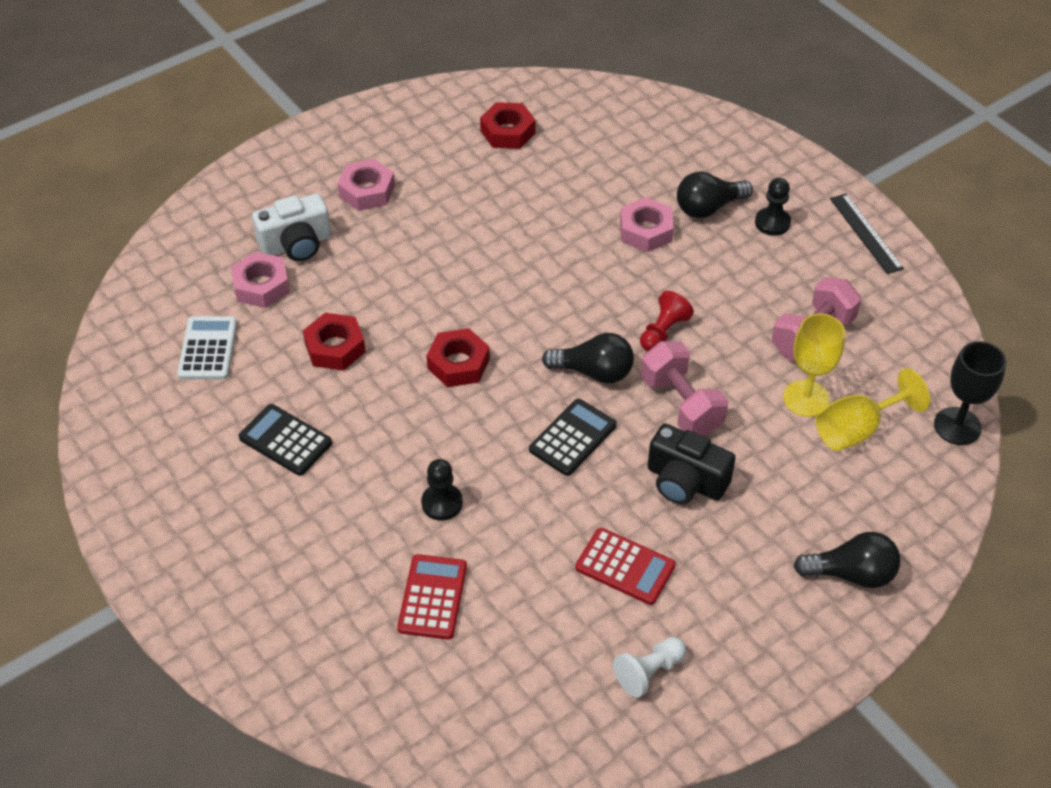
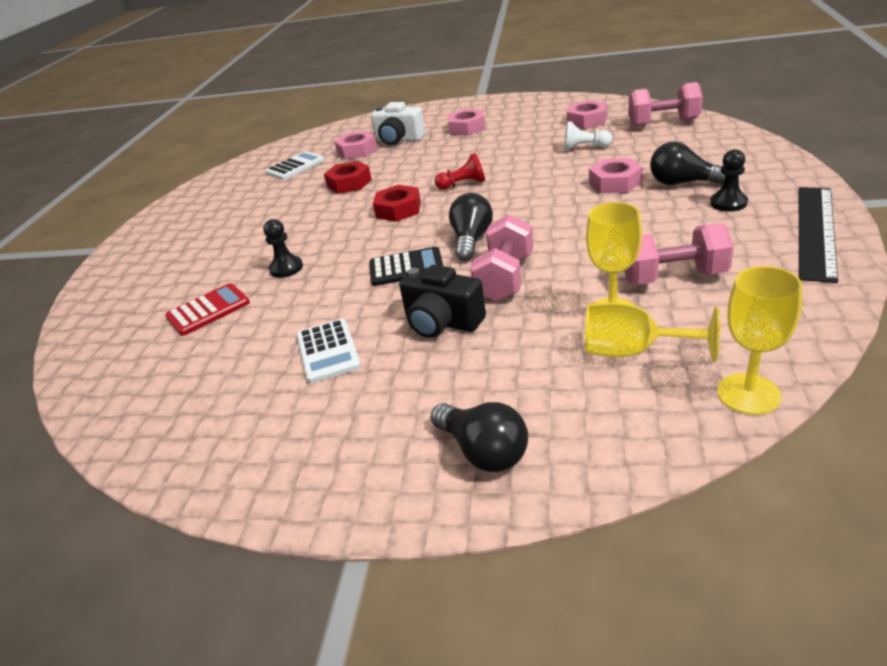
camera: 50 degrees right, 15 degrees down
(285, 440) = (265, 212): black calculator -> none
(507, 132) = (587, 120): red nut -> pink nut
(594, 372) = (471, 240): black light bulb -> black light bulb turned 135 degrees counterclockwise
(599, 112) = (663, 123): none -> pink dumbbell
(625, 567) = (328, 351): red calculator -> white calculator
(649, 672) = (243, 423): white pawn -> white pawn (584, 148)
(663, 332) = (551, 236): red pawn -> red pawn (463, 184)
(685, 481) = (442, 322): black camera -> black camera turned 45 degrees counterclockwise
(866, 233) = (816, 231): black ruler -> black ruler, size x1.54
(957, 426) = (748, 394): black goblet -> yellow goblet

